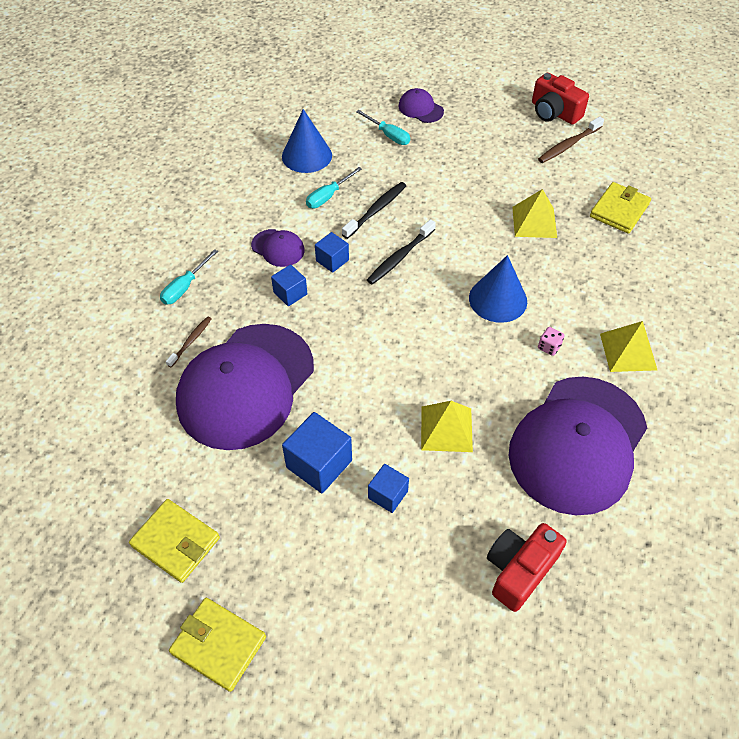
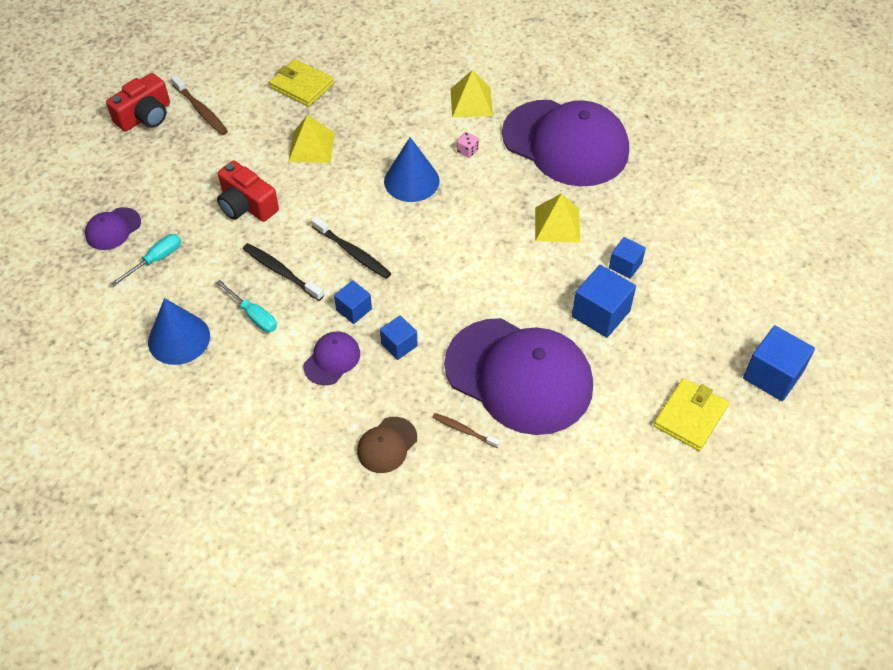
camera: 90 degrees left, 0 degrees up
(185, 287) = (387, 445): turquoise screwdriver -> brown cap
(218, 645) = (772, 375): yellow wallet -> blue cube
(519, 570) = (678, 187): red camera -> red camera (246, 205)

